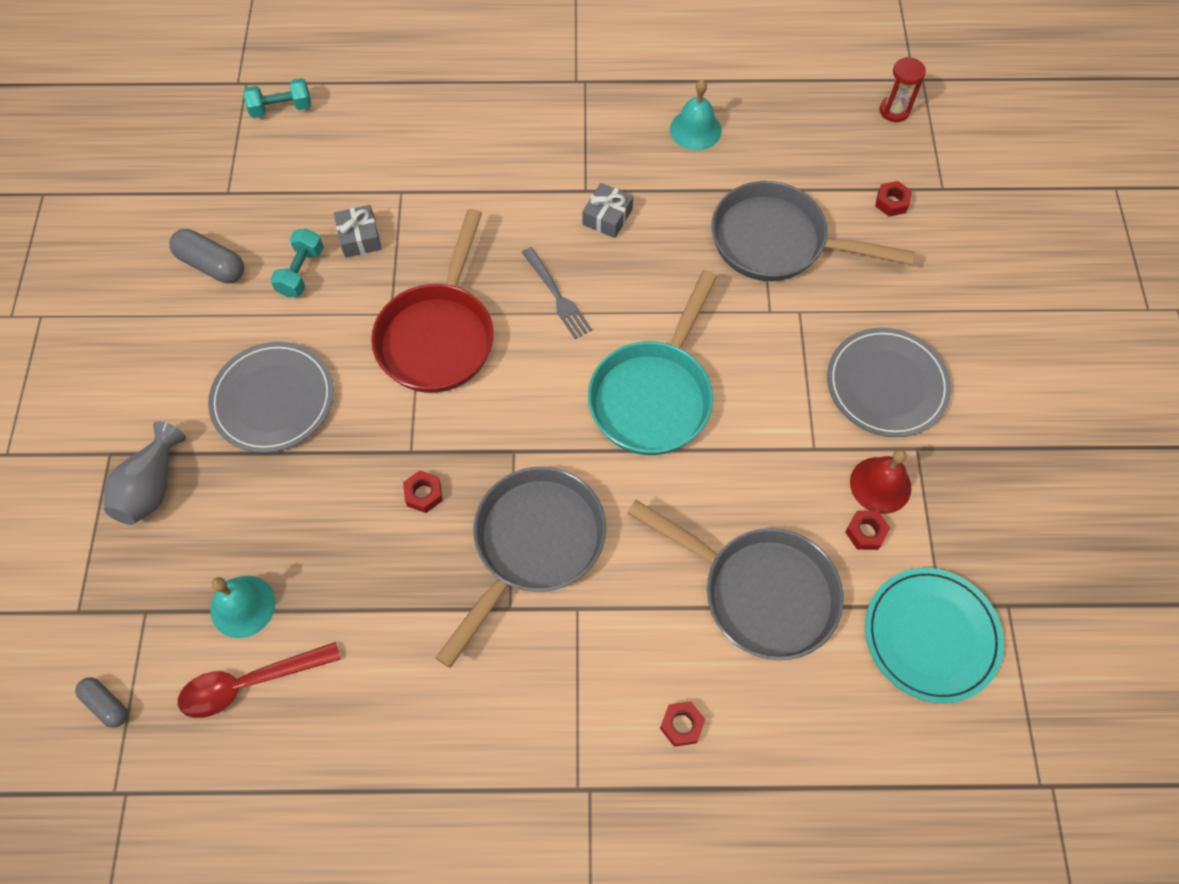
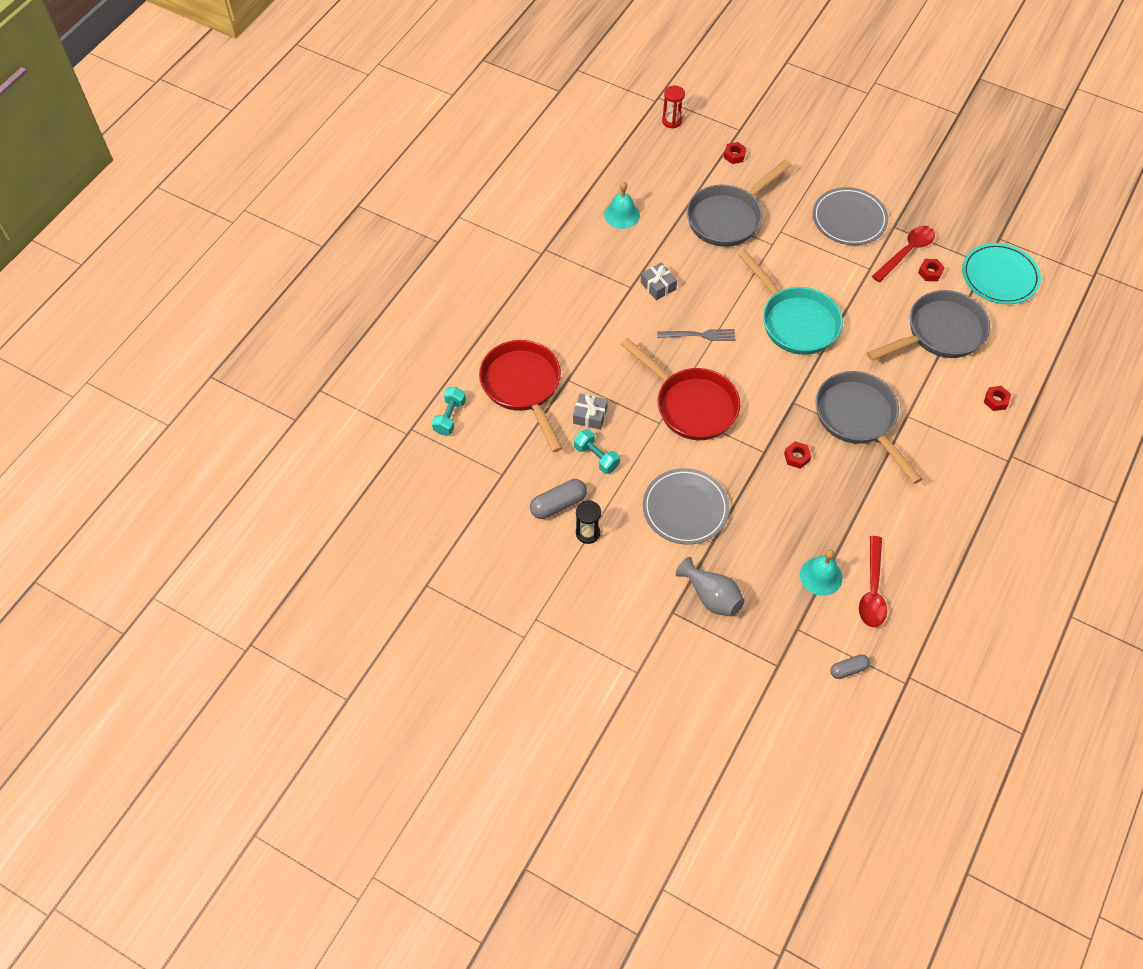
camera: 60 degrees left, 5 degrees down
(185, 313) = (588, 533): none -> black hourglass
(363, 154) = (523, 387): none -> red pan
(880, 485) = (906, 252): red bell -> red spoon

